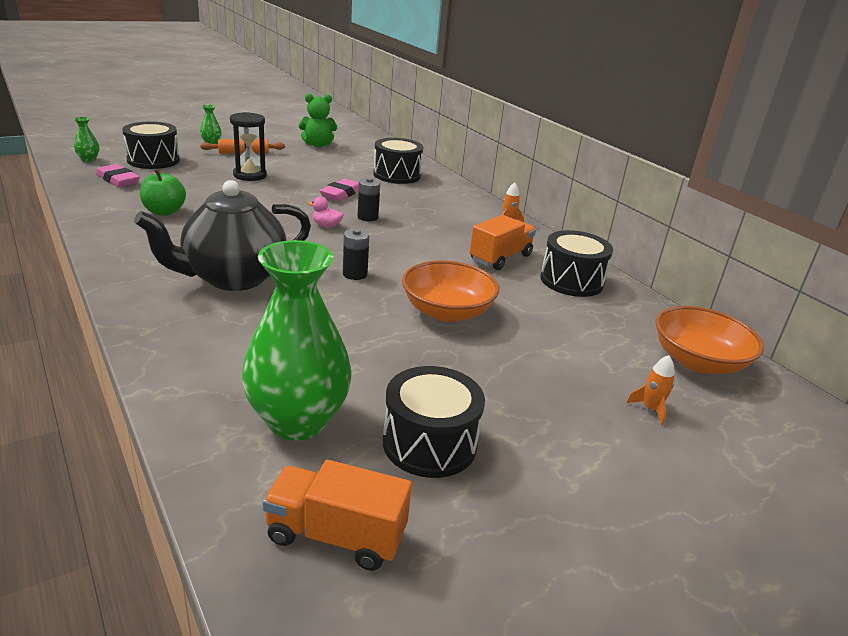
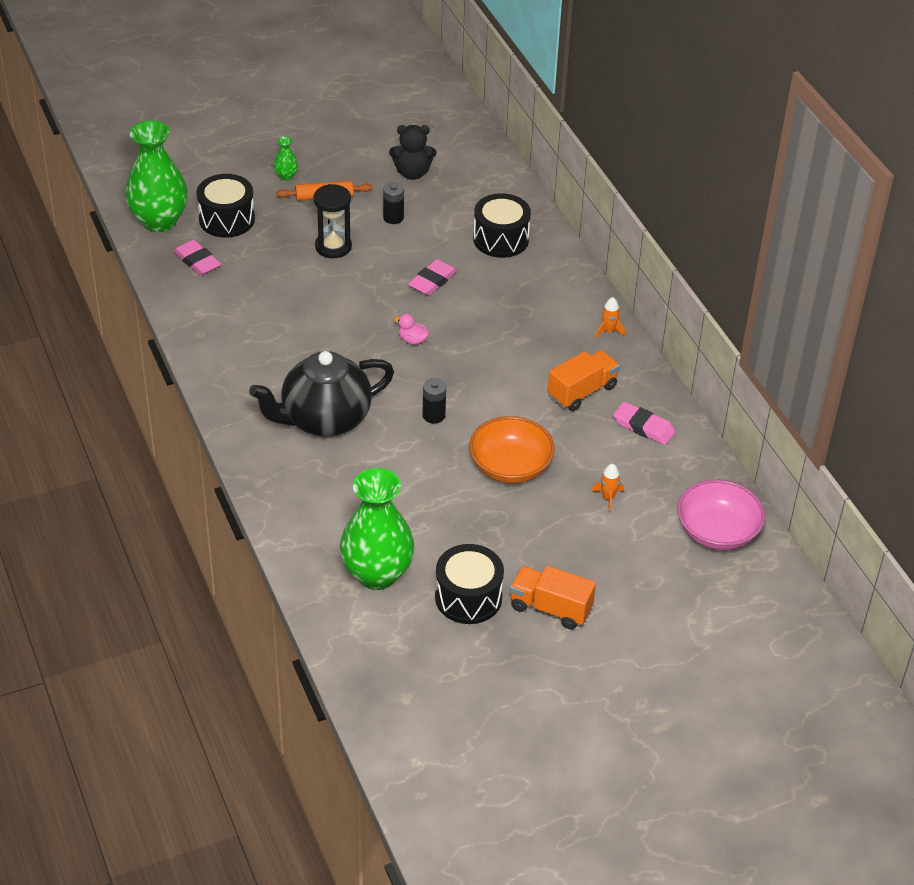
camera: 10 degrees right, 15 degrees up
(88, 159) = (159, 221): green vase -> green vase, size x2.44
(164, 212) = (252, 319): green apple -> none
(318, 145) = (412, 173): green teddy bear -> black teddy bear
(336, 535) = (398, 658): orange truck -> orange truck (550, 608)
(367, 217) = (456, 324): black battery -> black battery (393, 217)
(571, 281) = (643, 427): black drum -> pink eraser
(650, 409) = (649, 577): orange rocket -> orange rocket (608, 497)
(698, 361) = (717, 531): orange bowl -> pink bowl

